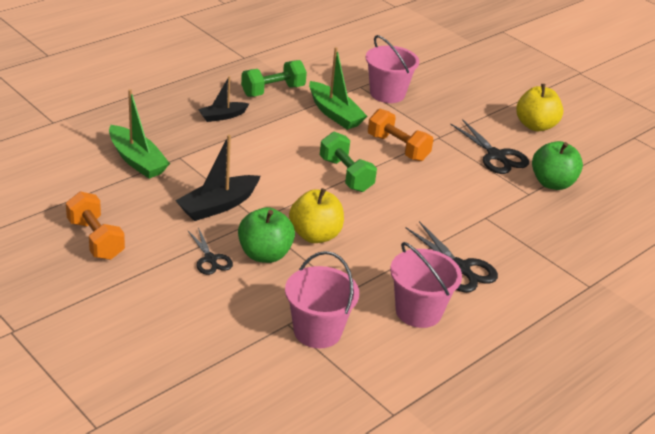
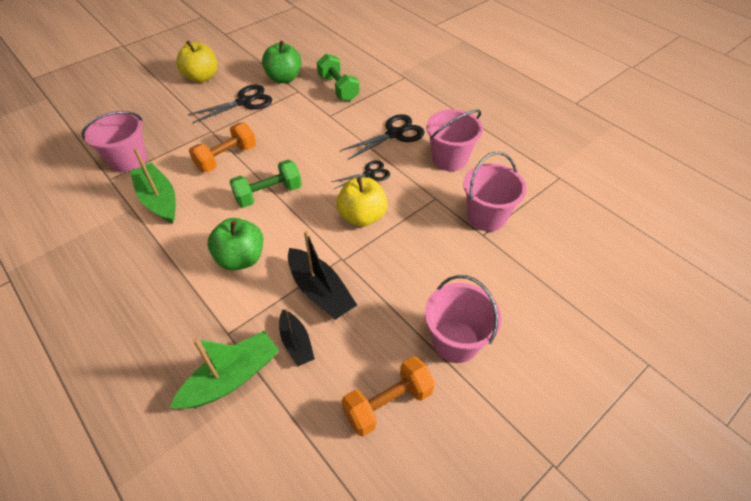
camera: 85 degrees left, 15 degrees up
(149, 286) = (455, 341): none -> pink bucket
(210, 259) = (407, 293): black scissors -> black scissors (370, 174)
(222, 116) = (146, 296): black boat -> black boat (296, 343)
(265, 254) = (394, 252): green apple -> green apple (241, 258)
(273, 91) = (99, 250): green dumbbell -> green dumbbell (338, 88)
(334, 113) = (159, 199): green boat -> green boat turned 90 degrees counterclockwise

